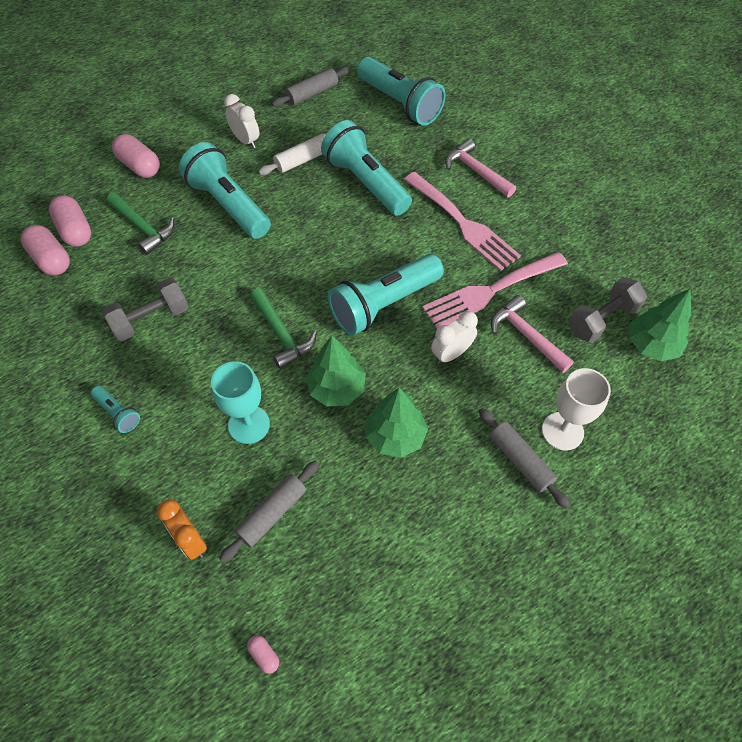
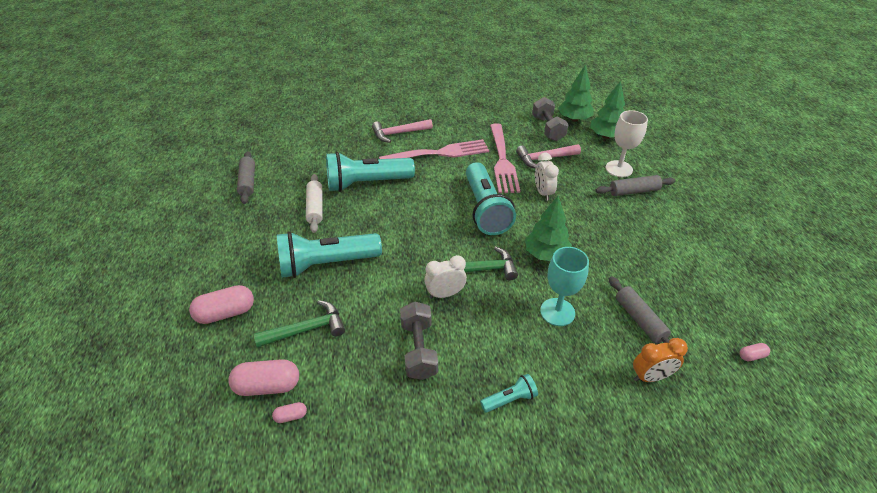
camera: 65 degrees left, 15 degrees down
(51, 259) = (291, 416): pink capsule -> pink capsule, size x0.47
(246, 140) = (262, 233): white clock -> white clock (445, 294)
(395, 436) = (596, 237): green tree -> green tree (606, 136)
(400, 103) = (304, 144): turquoise flashlight -> none

